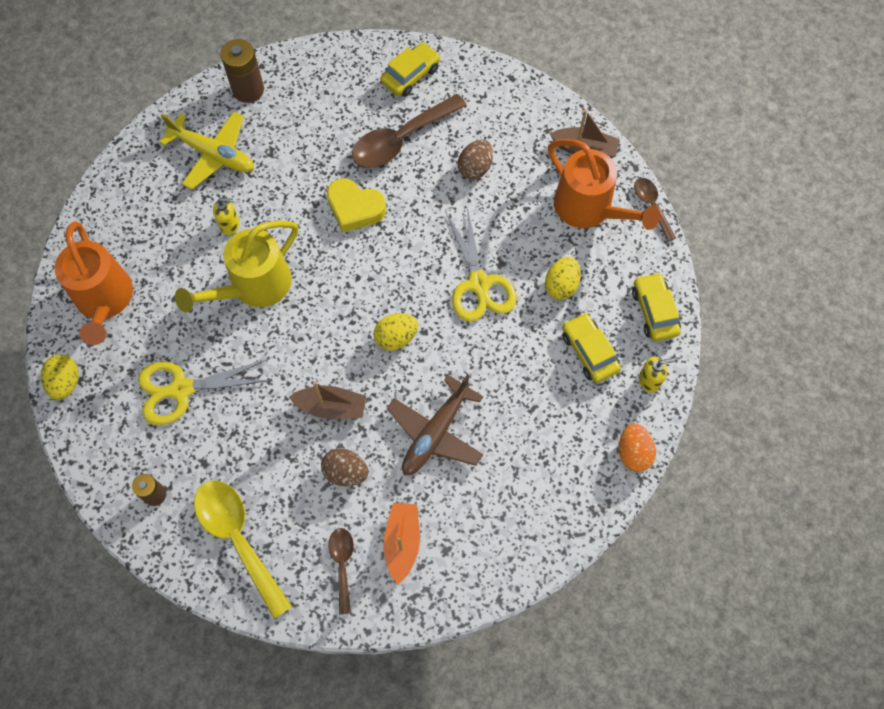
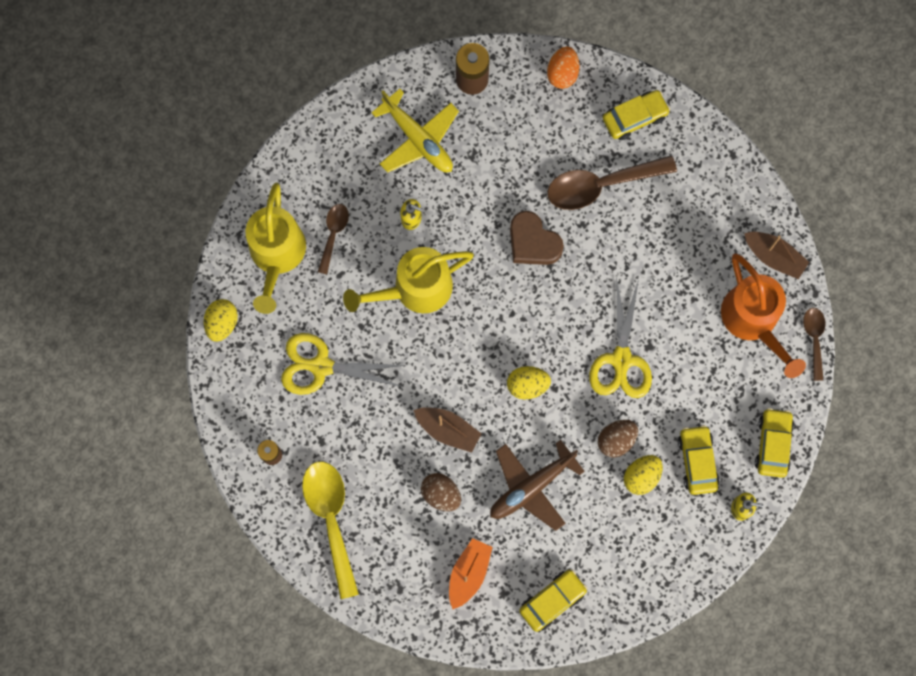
camera: 20 degrees right, 10 degrees up
(105, 301) = (277, 256): orange watering can -> yellow watering can
(342, 564) = (411, 573): brown spoon -> brown spoon (333, 234)
(355, 208) = (533, 242): yellow heart -> brown heart
(475, 168) = (661, 240): brown egg -> brown egg (616, 440)
(498, 539) = (552, 600): none -> yellow car
(561, 285) = (696, 388): yellow egg -> yellow egg (641, 476)
(633, 452) = (699, 568): orange egg -> orange egg (562, 73)

